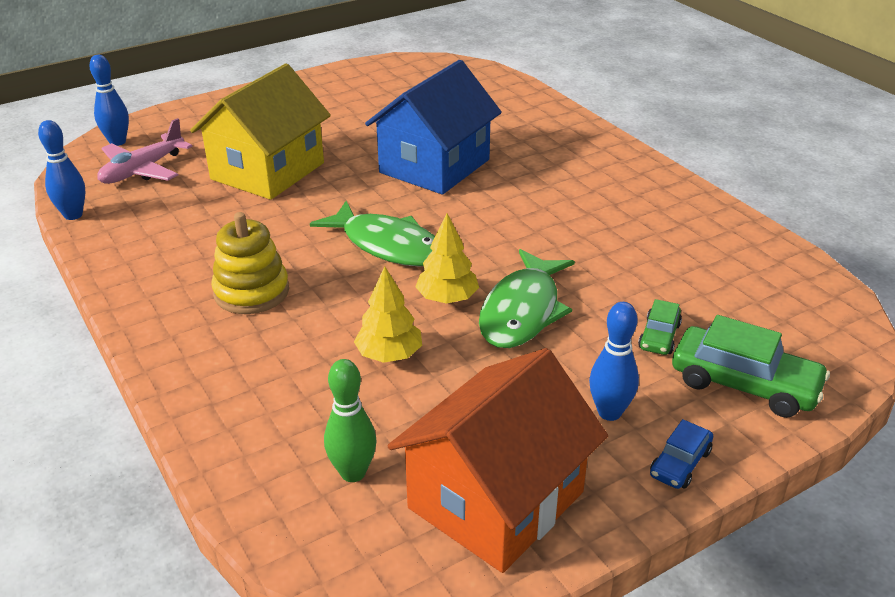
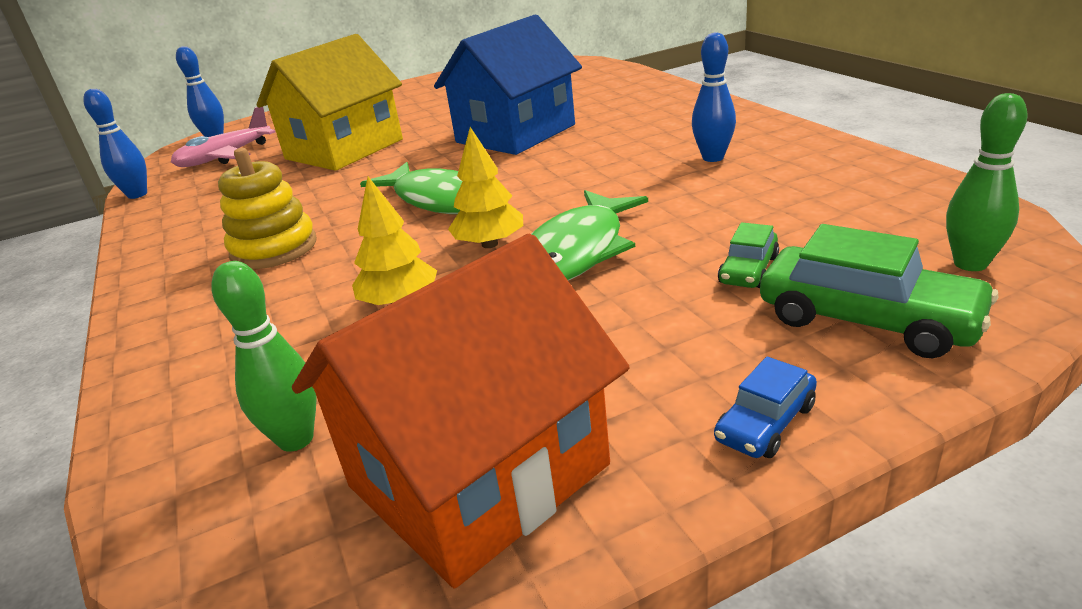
camera: 10 degrees right, 5 degrees down
(609, 412) = (668, 358): blue bowling pin -> blue bowling pin (713, 158)
(815, 339) = (970, 264): none -> green bowling pin

